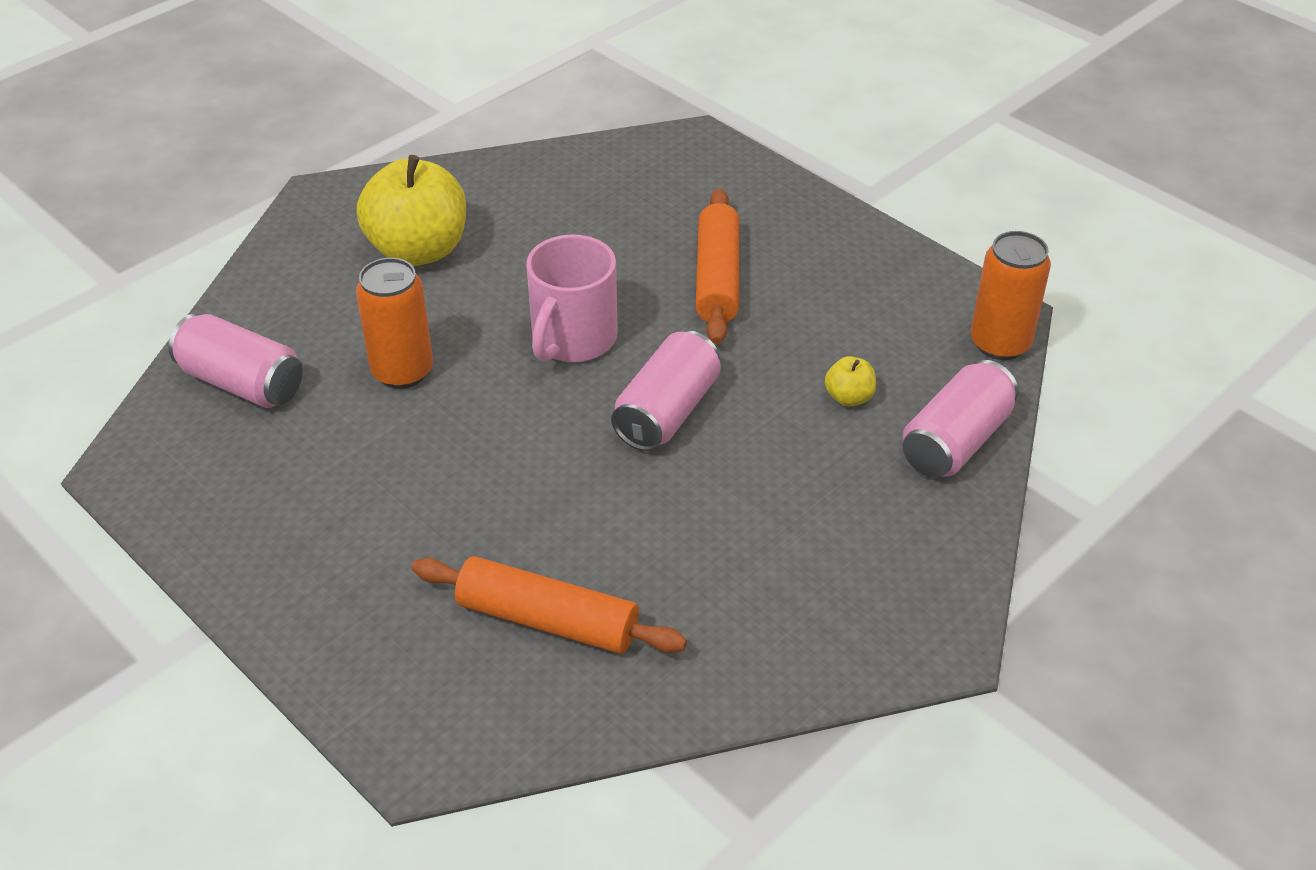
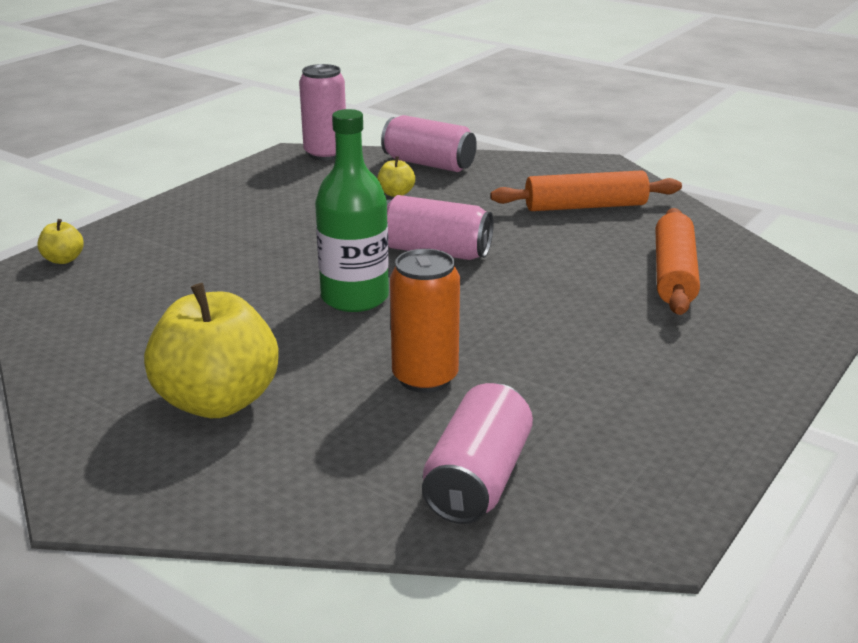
camera: 100 degrees left, 15 degrees down
(573, 339) = (355, 298): pink mug -> green bottle
(711, 156) = (63, 259): none -> yellow apple
(717, 278) = (259, 245): orange rolling pin -> orange rolling pin (585, 206)
(1000, 344) = (325, 154): orange can -> pink can

